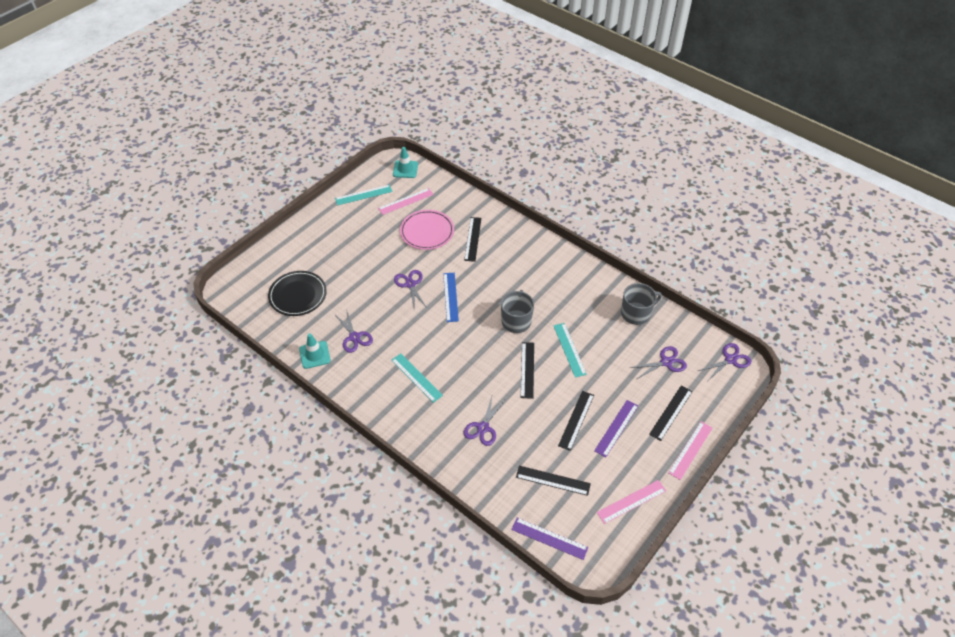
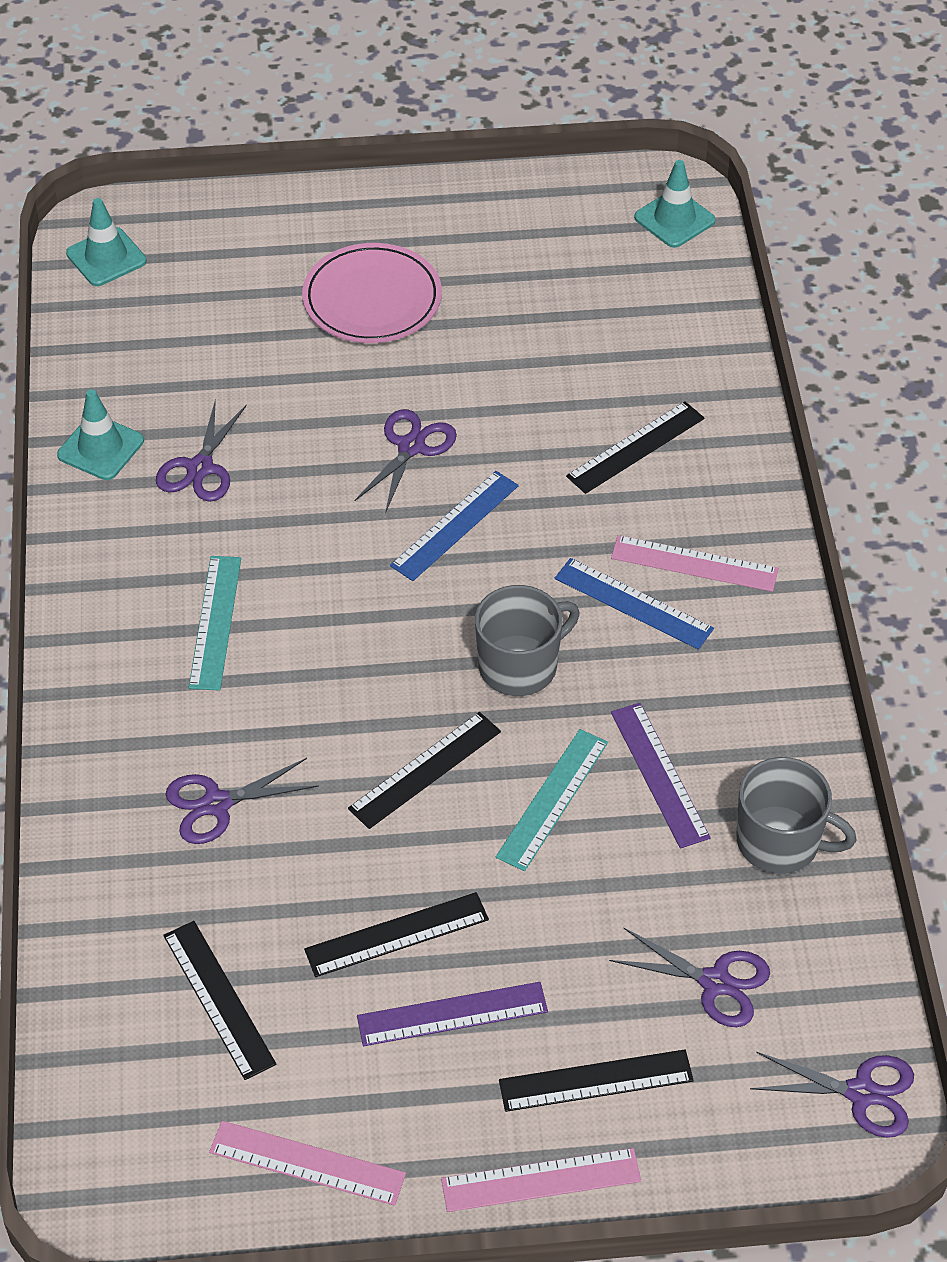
camera: 45 degrees right, 0 degrees up
(242, 297) = (106, 257): none -> turquoise traffic cone
(298, 295) = (197, 322): black plate -> none
(363, 195) = (533, 216): turquoise ruler -> none
(405, 201) = (597, 283): pink ruler -> pink ruler (694, 563)
(427, 232) = (564, 370): pink plate -> pink plate (372, 299)
(524, 281) = (633, 603): none -> blue ruler
(549, 538) = (88, 1087): purple ruler -> purple ruler (659, 774)

